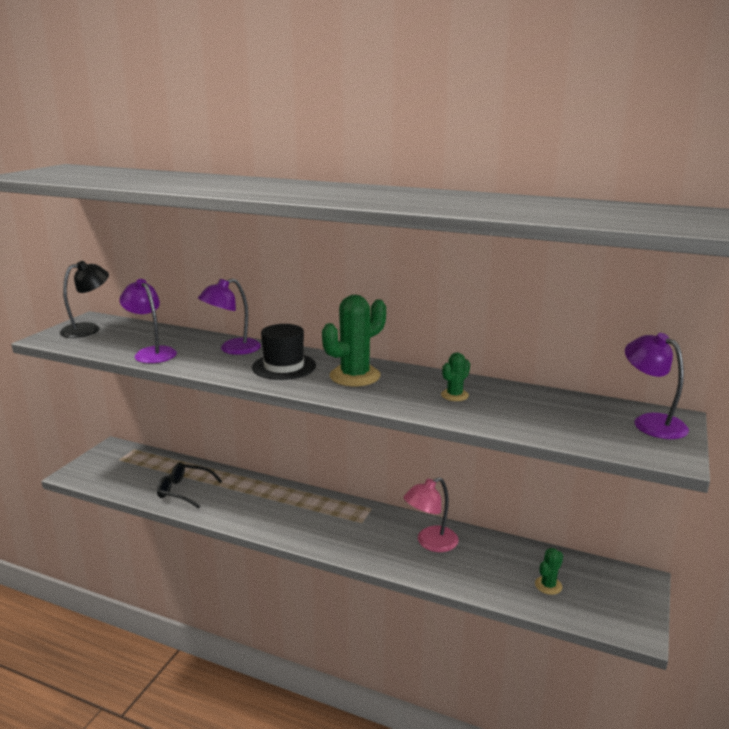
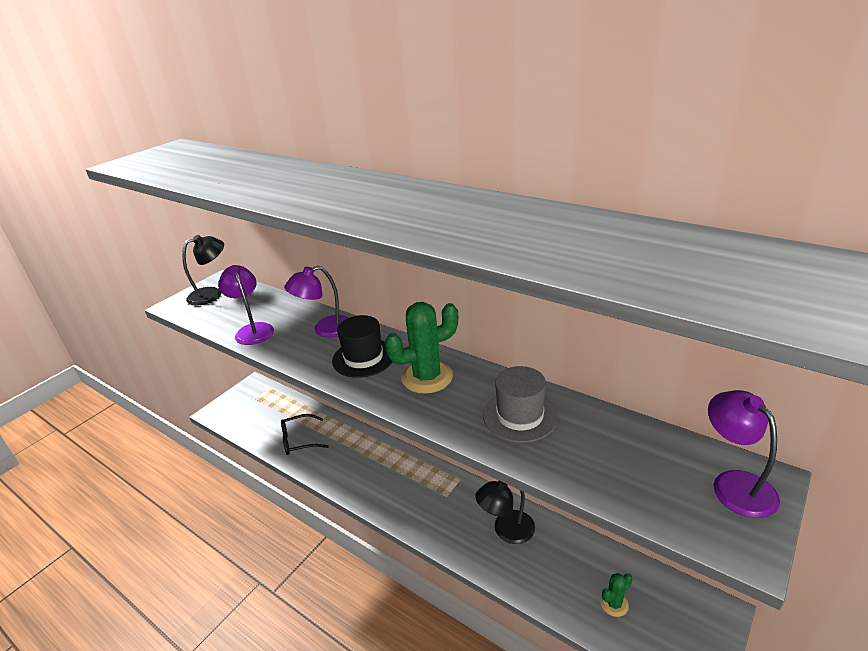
camera: 15 degrees right, 10 degrees up
(184, 490) = (299, 440): black glasses -> black glasses turned 45 degrees counterclockwise
(430, 543) = (506, 530): pink lamp -> black lamp
(454, 395) = (520, 416): green cactus -> grey hat

